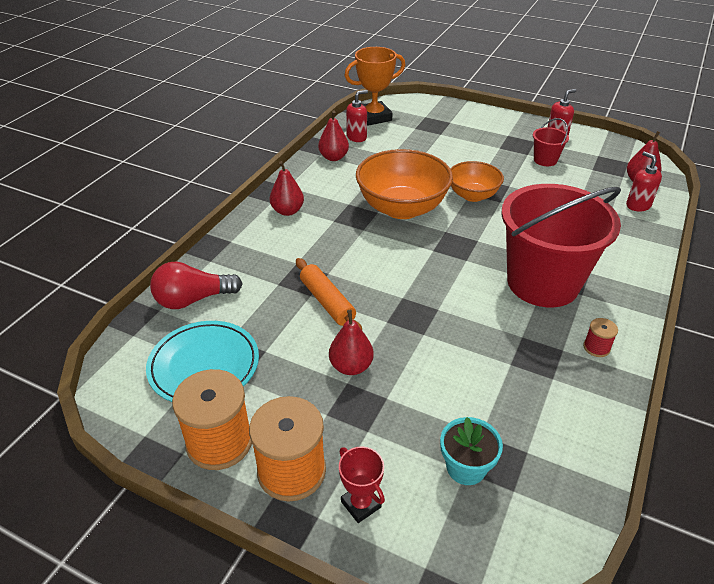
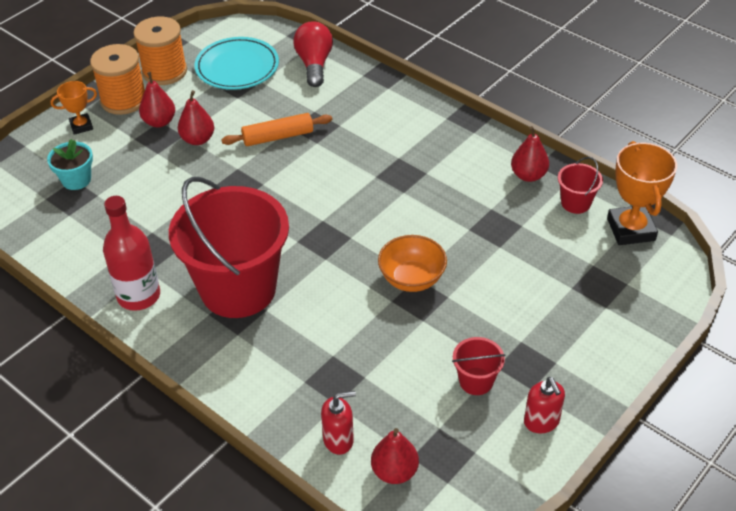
camera: 105 degrees right, 5 degrees up
(287, 211) = (426, 128): red pear -> red pear (159, 122)
(356, 137) = (575, 203): red soap dispenser -> red bucket
(361, 504) = (81, 126): red trophy -> orange trophy
(402, 208) = (404, 212): orange bowl -> none
(596, 347) = (139, 296): red spool -> red bottle

